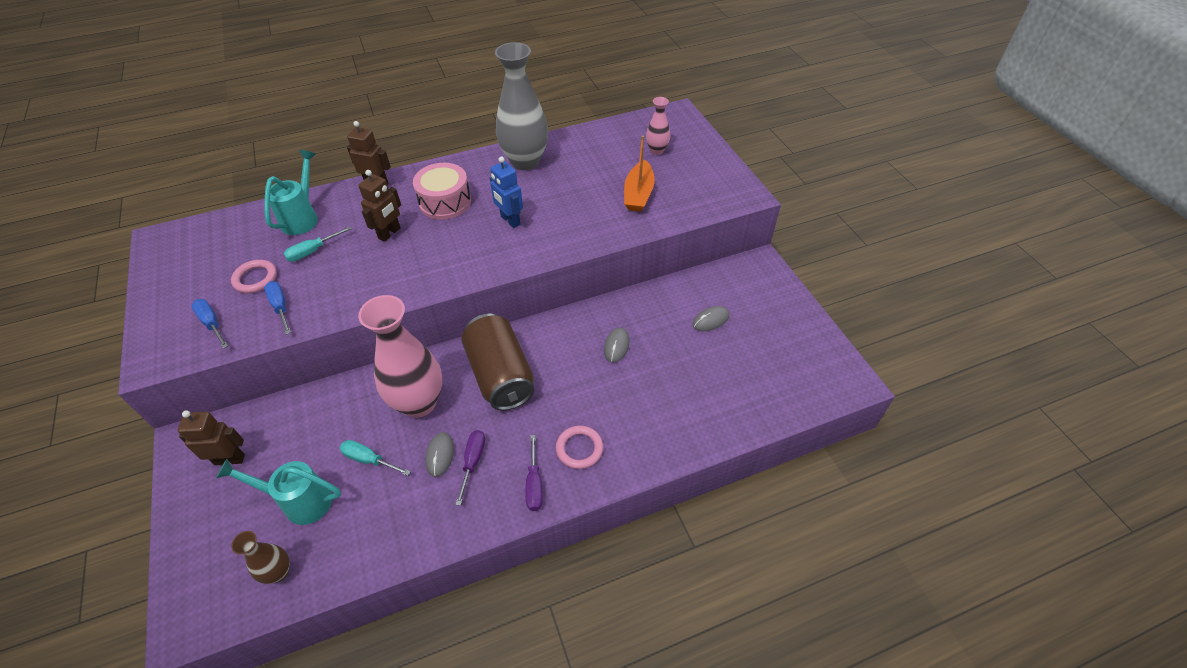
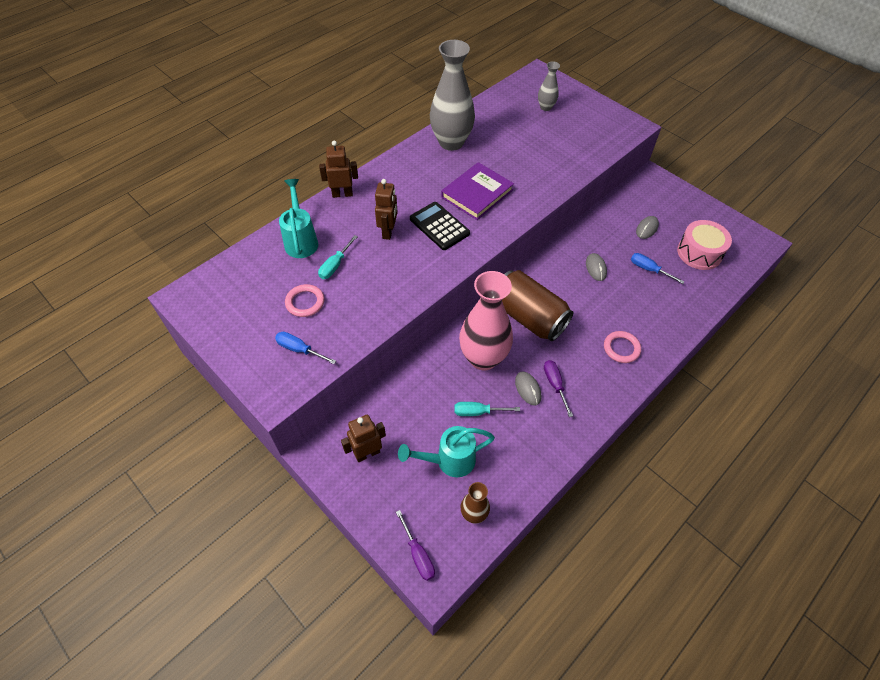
camera: 25 degrees left, 5 degrees up
(280, 307) = (347, 317): blue screwdriver -> blue screwdriver (649, 269)
(444, 243) = (439, 226): none -> black calculator
(445, 202) = (413, 193): pink drum -> pink drum (699, 253)
(510, 220) = (477, 193): blue robot -> purple book
(534, 484) = (608, 383): purple screwdriver -> purple screwdriver (418, 554)
(638, 194) = (558, 146): orange boat -> none
(657, 150) = (545, 107): pink vase -> grey vase

